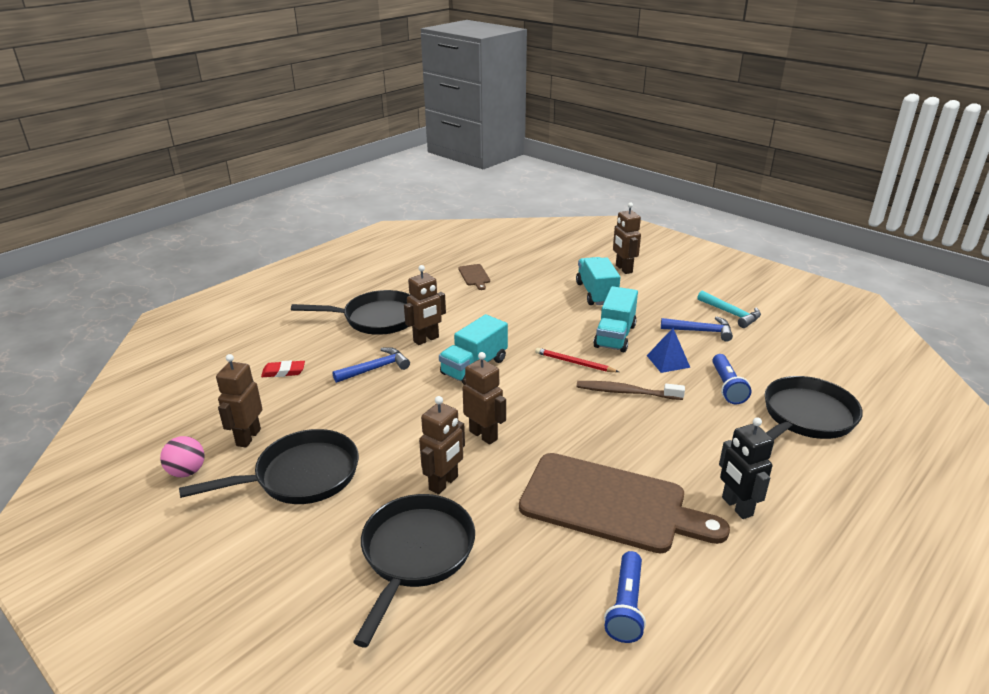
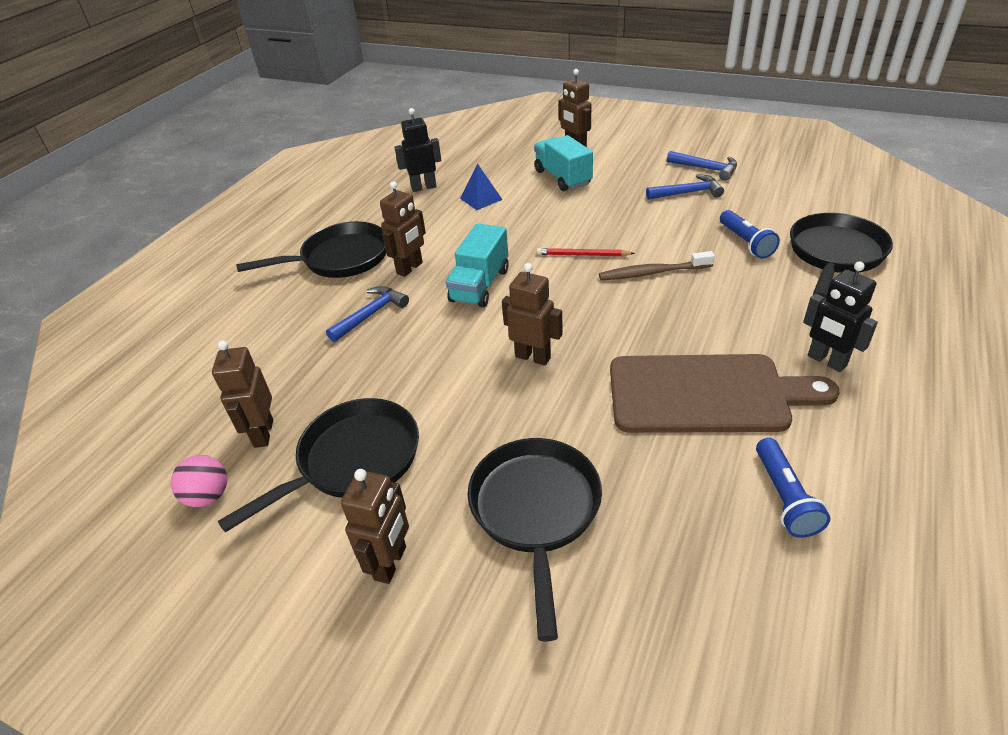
camera: 15 degrees left, 10 degrees up
(283, 372) = (263, 345): red eraser -> none
(444, 483) = (521, 422): brown robot -> brown robot (391, 563)
(474, 276) = (423, 187): brown cutting board -> black robot
(615, 336) = (607, 217): turquoise truck -> none
(668, 361) = (674, 231): blue pyramid -> blue pyramid (481, 199)
(731, 314) = (706, 169): turquoise hammer -> blue hammer

